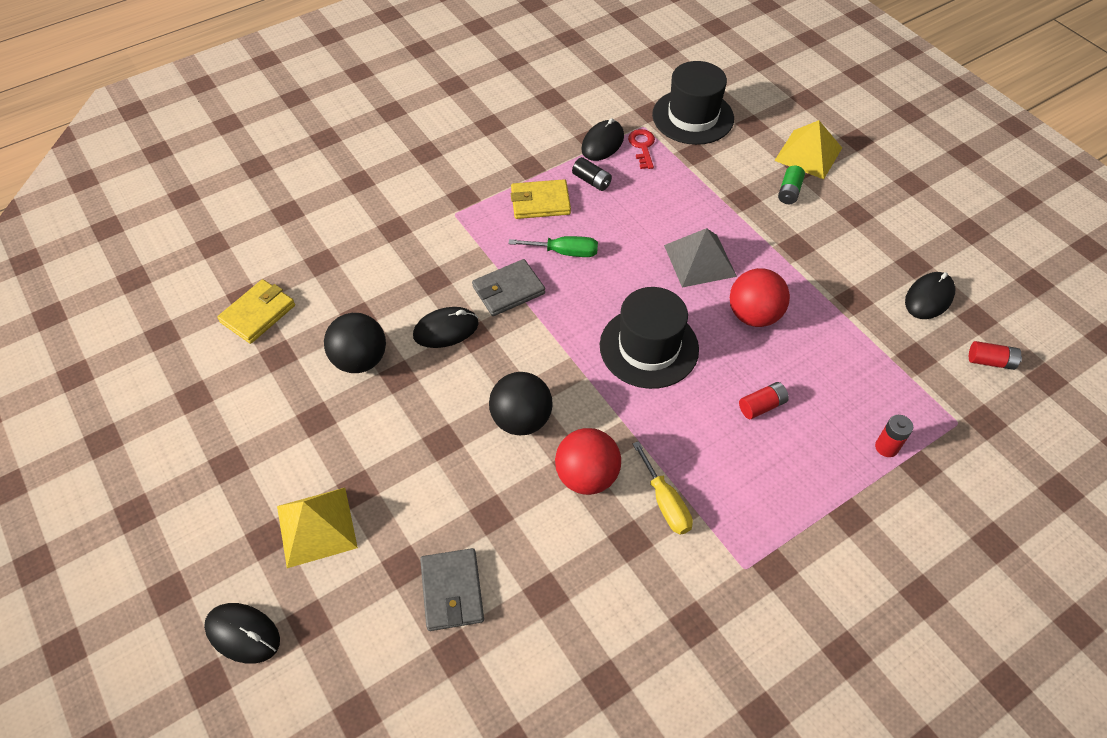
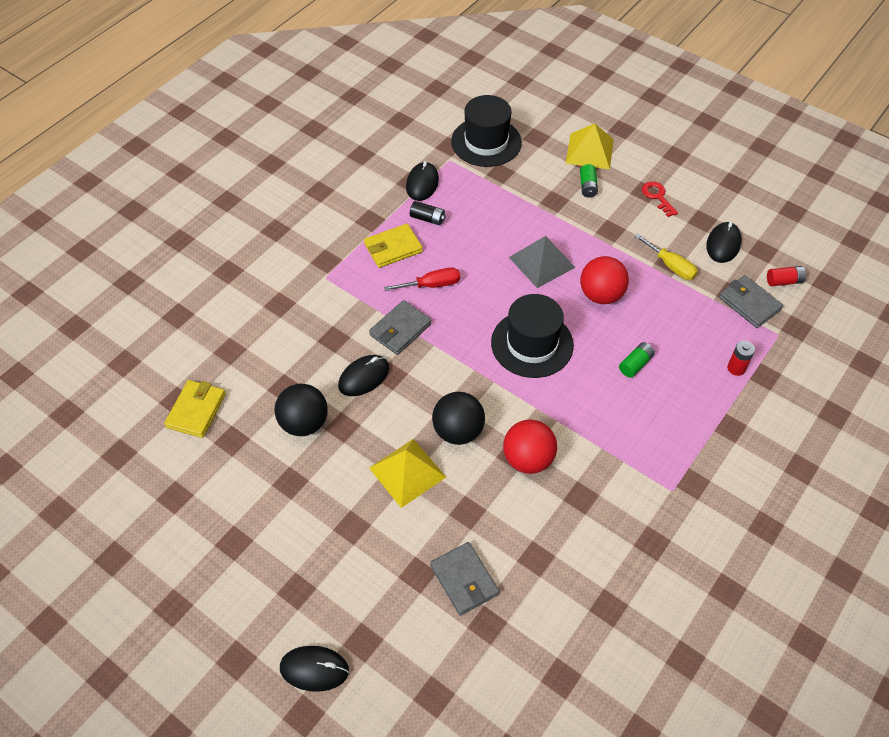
camera: 20 degrees left, 0 degrees up
(316, 526) = (333, 567): yellow pyramid -> yellow pyramid (407, 472)
(564, 252) = (432, 285): green screwdriver -> red screwdriver
(642, 146) = (456, 178): red key -> red key (657, 197)
(665, 502) = (595, 460): yellow screwdriver -> yellow screwdriver (670, 266)
(762, 406) = (635, 364): red battery -> green battery
(934, 375) = (749, 303): none -> grey wallet

